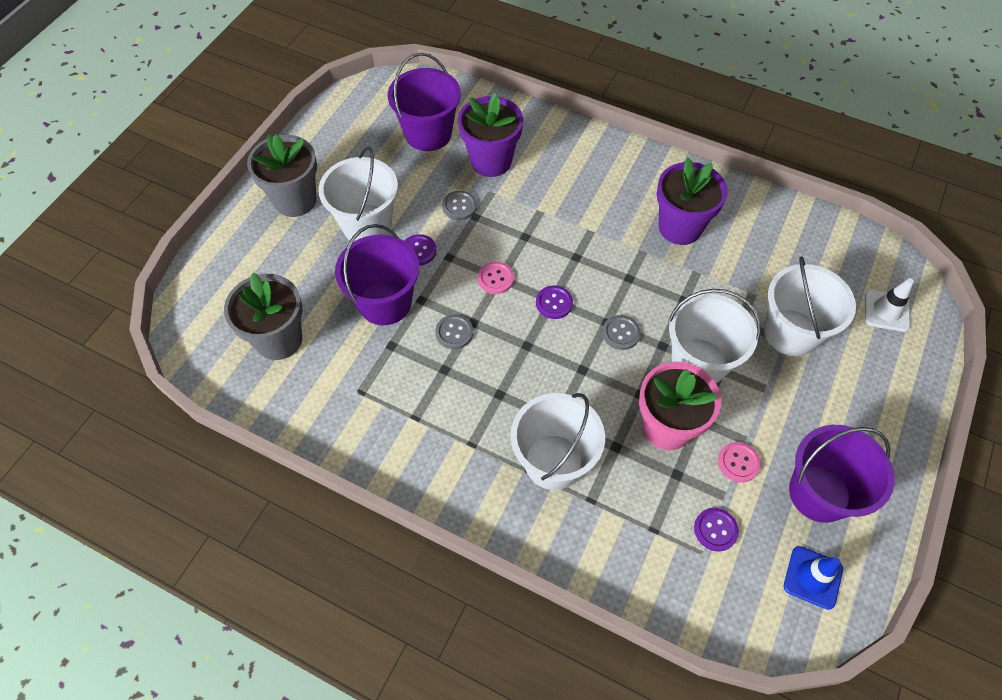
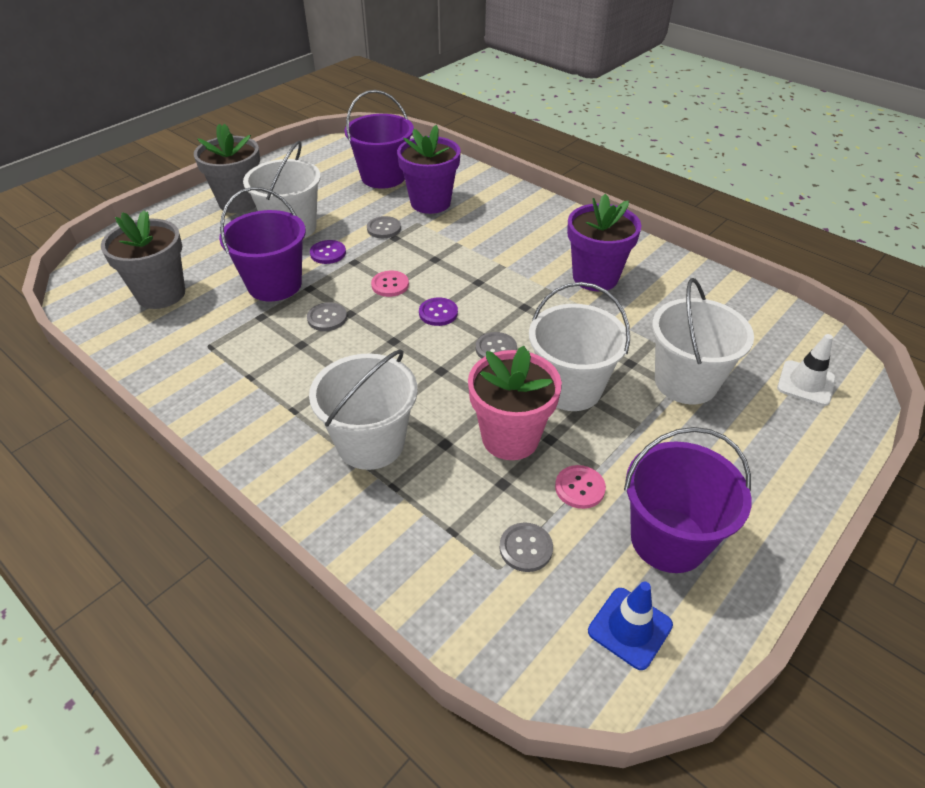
camera: 15 degrees right, 15 degrees down
(715, 530) = (526, 548): purple button -> grey button

